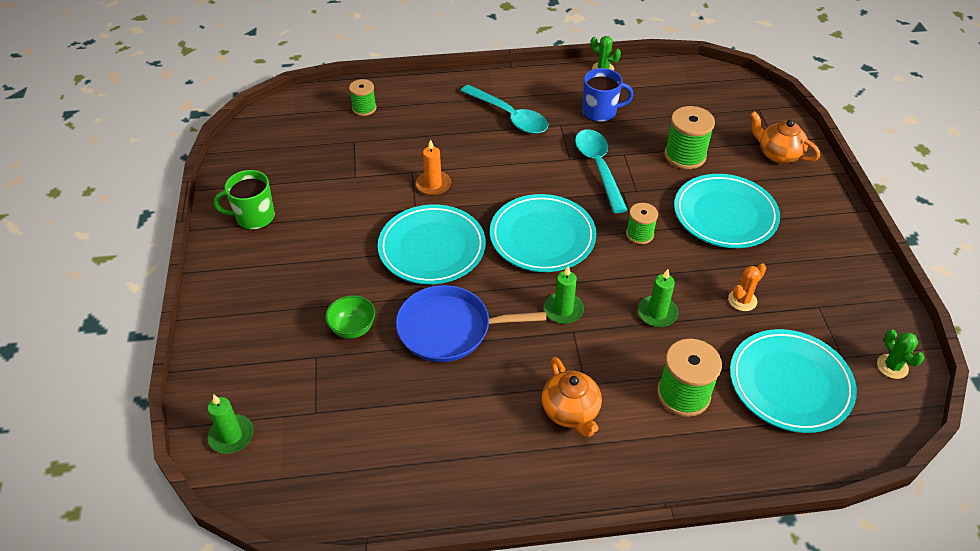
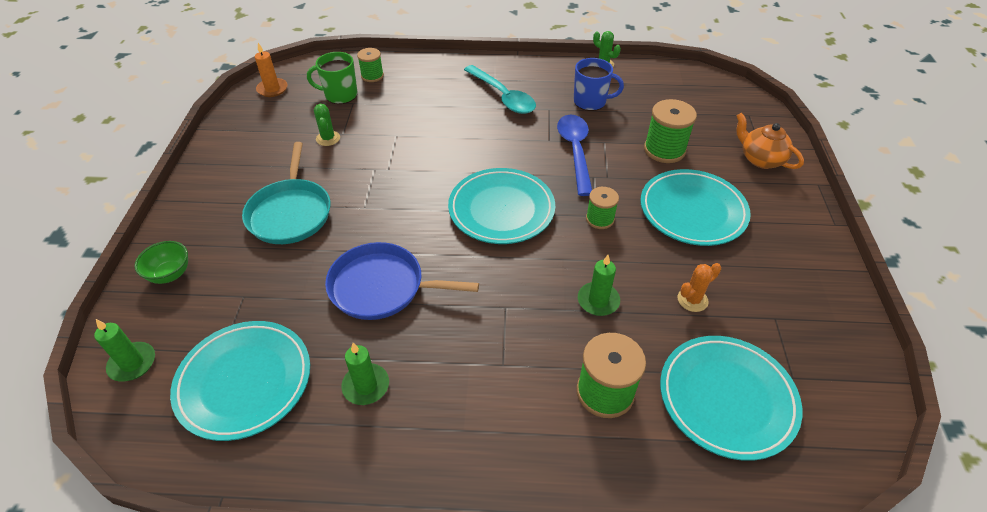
camera: 10 degrees right, 0 degrees up
(254, 217) = (238, 158): green mug -> green mug (340, 95)
(331, 267) = (290, 213): none -> turquoise pan
(353, 328) = (289, 273): green bowl -> green bowl (170, 274)
(432, 248) = (391, 207): turquoise plate -> turquoise plate (244, 382)
(433, 185) = (412, 149): orange candle -> orange candle (272, 89)
(563, 310) = (501, 284): green candle -> green candle (366, 386)
(570, 411) = (479, 392): orange teapot -> none
(598, 168) = (575, 151): turquoise spoon -> blue spoon
(892, 366) = (849, 396): green cactus -> green cactus (328, 138)

